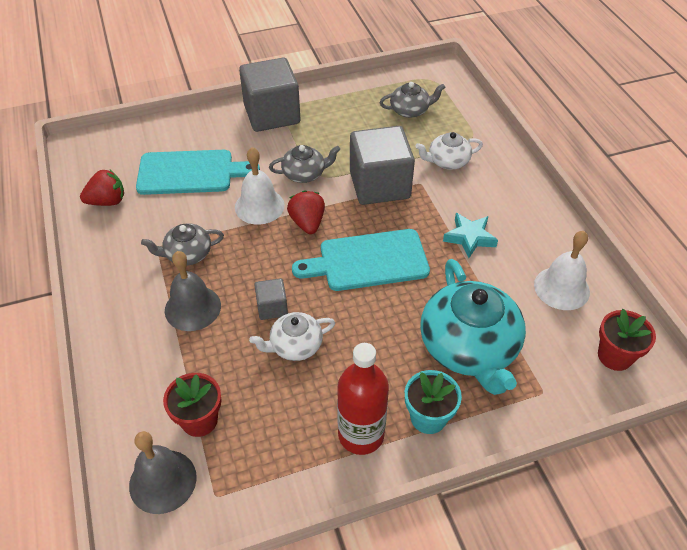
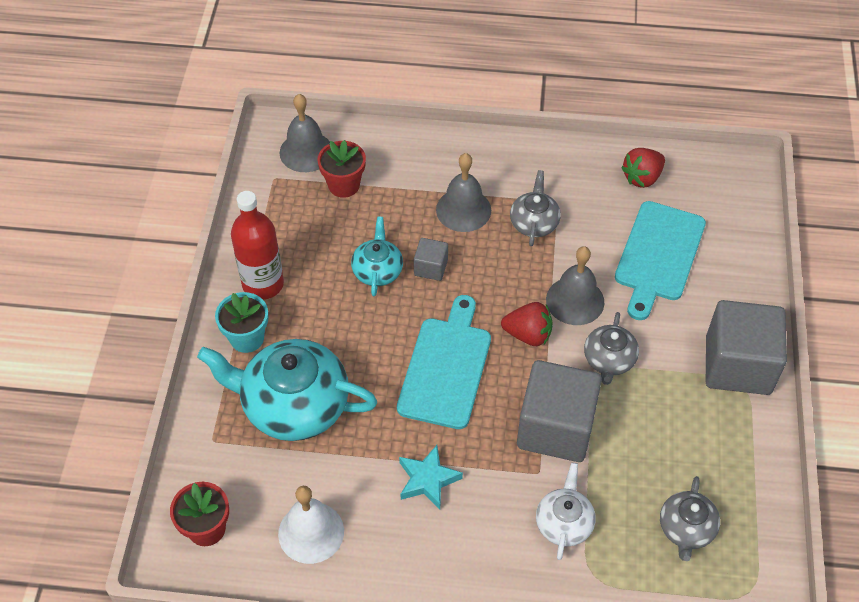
camera: 115 degrees right, 5 degrees up
(107, 201) = (642, 177): red strawberry -> red strawberry turned 45 degrees clockwise
(259, 206) = (575, 300): white bell -> grey bell
(295, 345) = (377, 270): white teapot -> turquoise teapot

